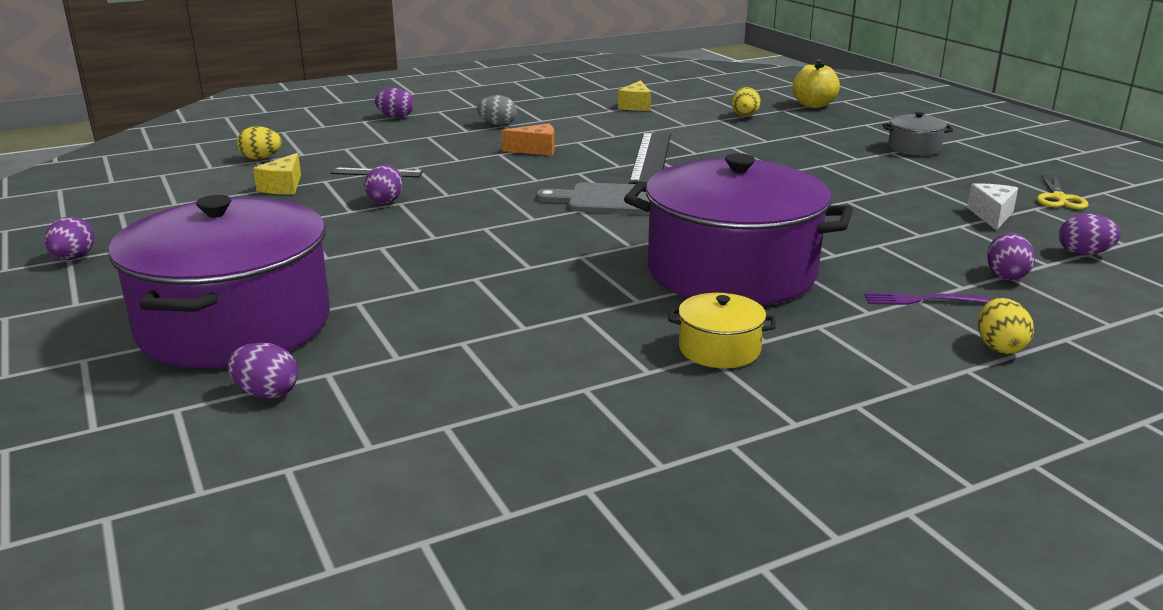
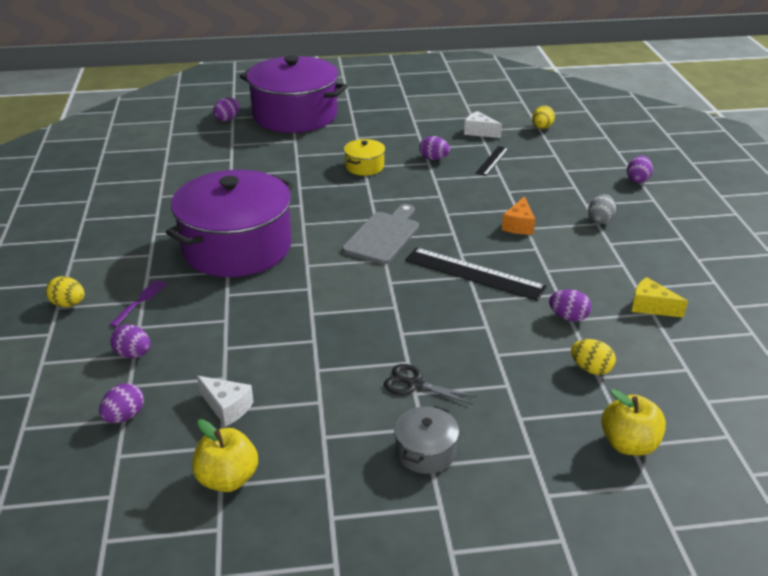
camera: 110 degrees right, 10 degrees up
(73, 258) = (400, 85): purple egg -> purple egg (568, 317)
(283, 187) = (479, 132): yellow cheese -> white cheese
(719, 349) = (159, 218): yellow pot -> yellow pot (364, 166)
(846, 159) = (414, 384): none -> black scissors
(1059, 198) = (228, 479): yellow scissors -> yellow apple

